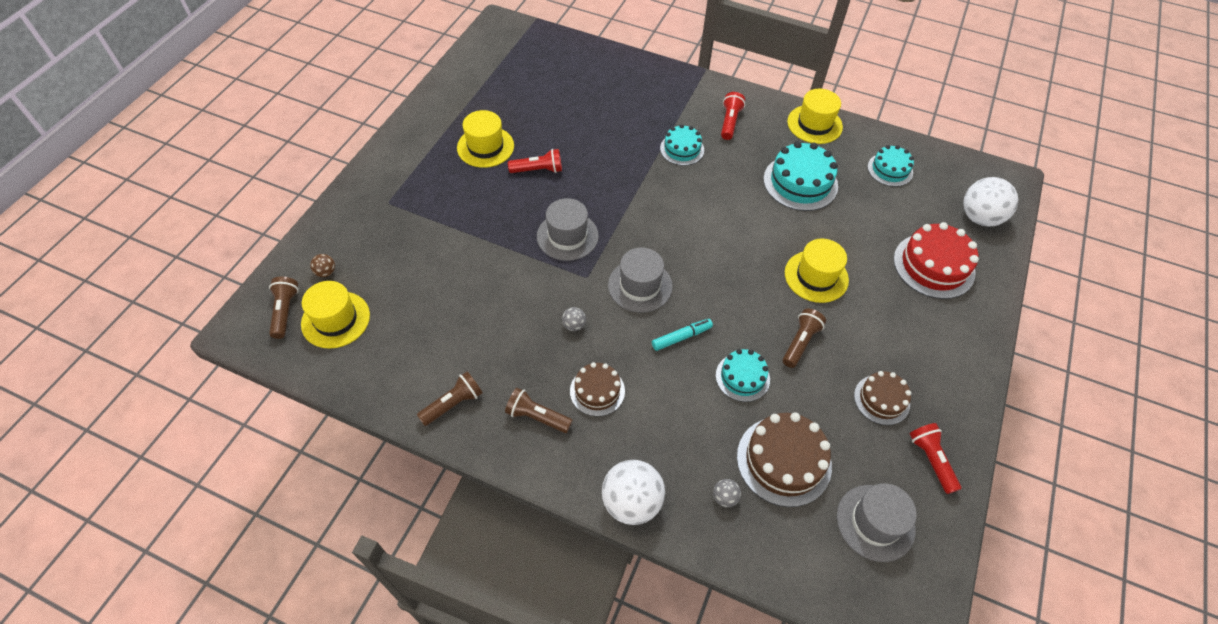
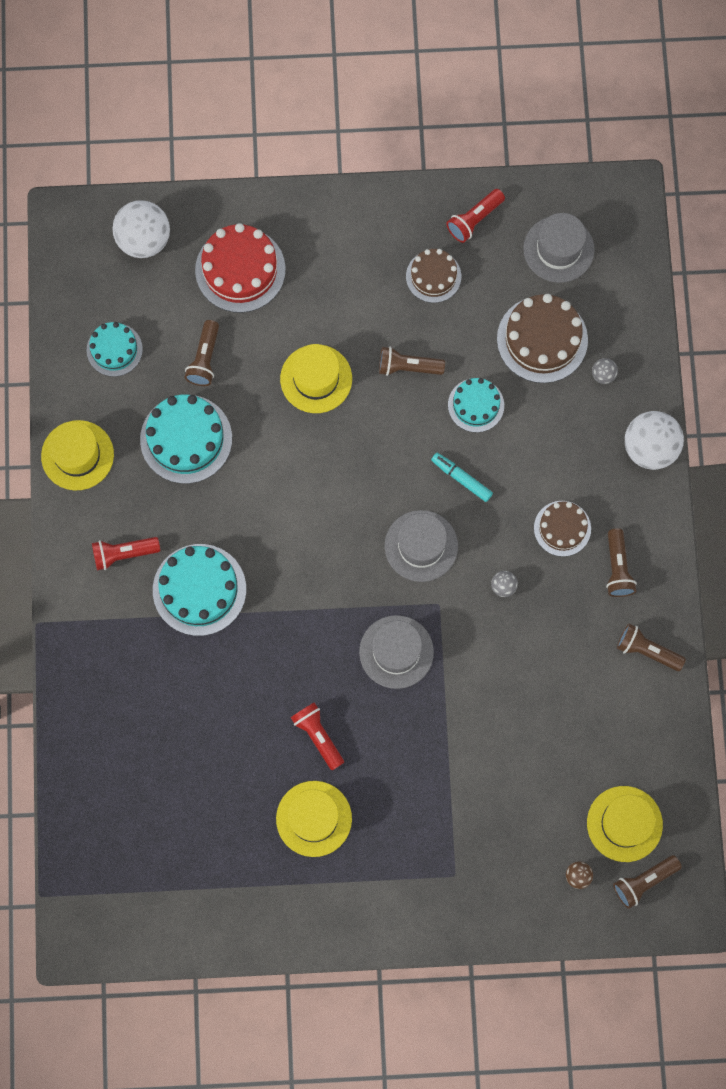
camera: 115 degrees left, 20 degrees up
(682, 149) = (199, 589): turquoise cake -> turquoise cake, size x1.63
(862, 216) = (205, 359): none -> brown flashlight

